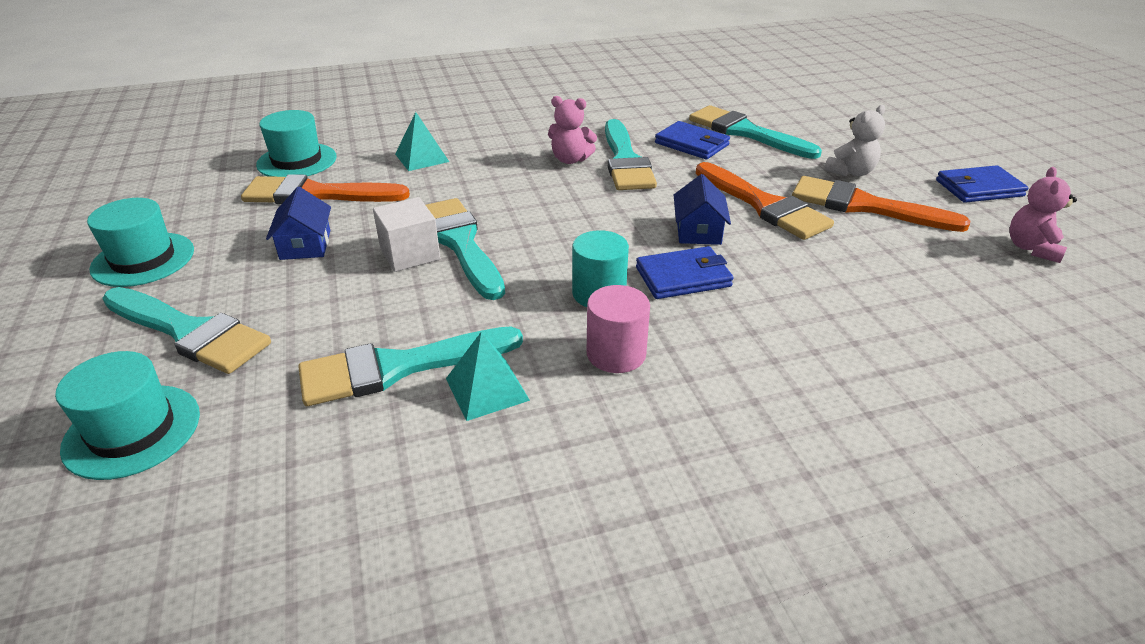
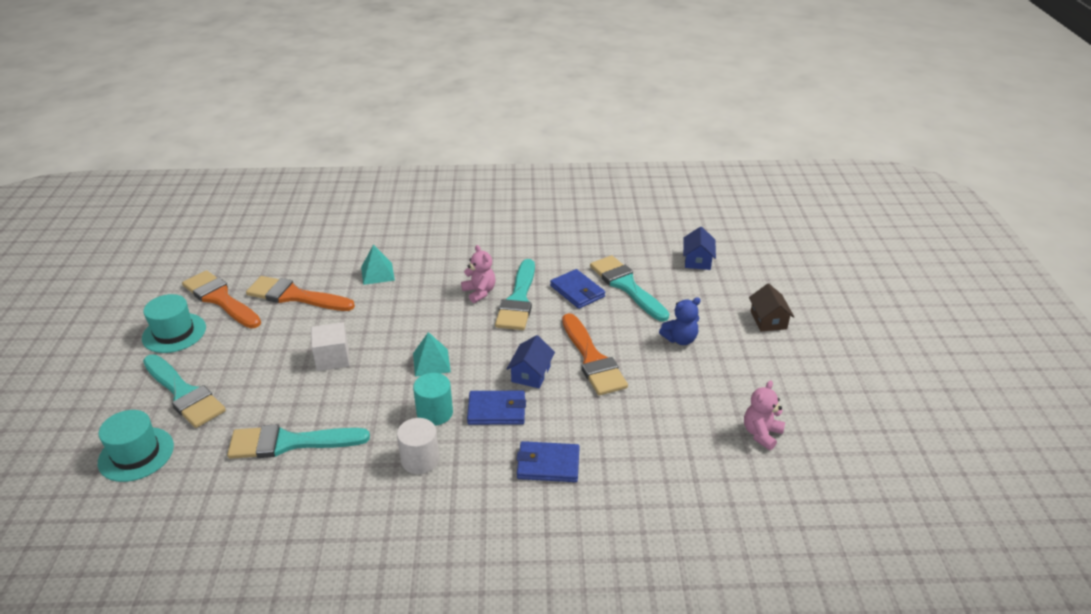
camera: 15 degrees right, 0 degrees up
(297, 161) = (294, 263): turquoise hat -> none
(305, 245) = (272, 339): blue house -> blue house (697, 260)
(460, 243) = (368, 355): turquoise brush -> none
(487, 389) = (332, 468): turquoise pyramid -> turquoise pyramid (431, 362)
(570, 159) = (479, 292): pink teddy bear -> pink teddy bear turned 150 degrees counterclockwise
(616, 354) = (420, 460): pink cylinder -> white cylinder
(851, 172) = (680, 339): white teddy bear -> blue teddy bear
(864, 206) = (666, 373): orange brush -> orange brush (220, 299)
(932, 142) = (768, 320): none -> brown house
(979, 188) = (768, 372): blue wallet -> blue wallet (548, 464)

